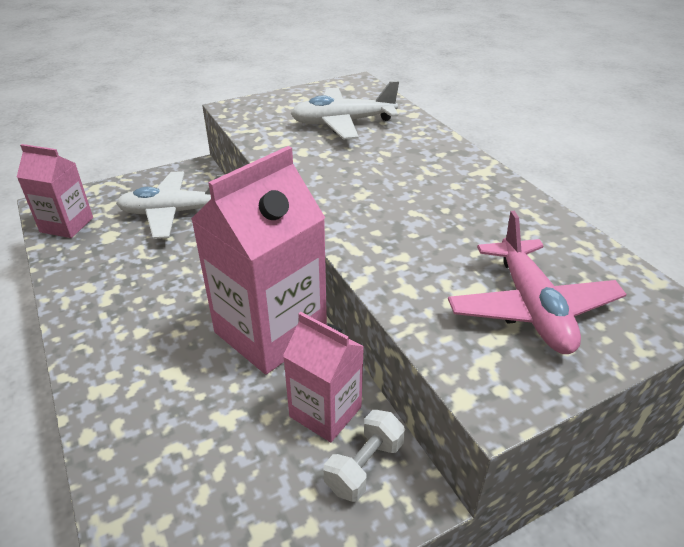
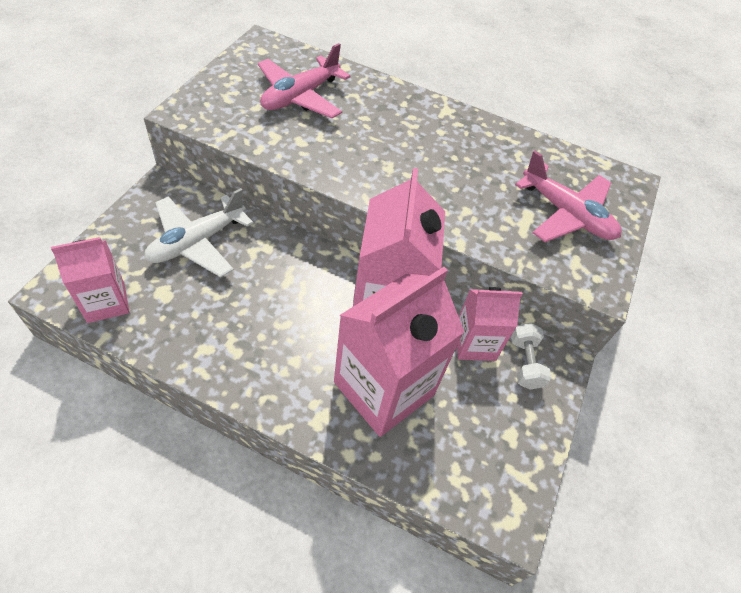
camera: 45 degrees left, 15 degrees up
(185, 398) = (384, 388): none -> pink carton
(343, 123) = (300, 96): white plane -> pink plane

